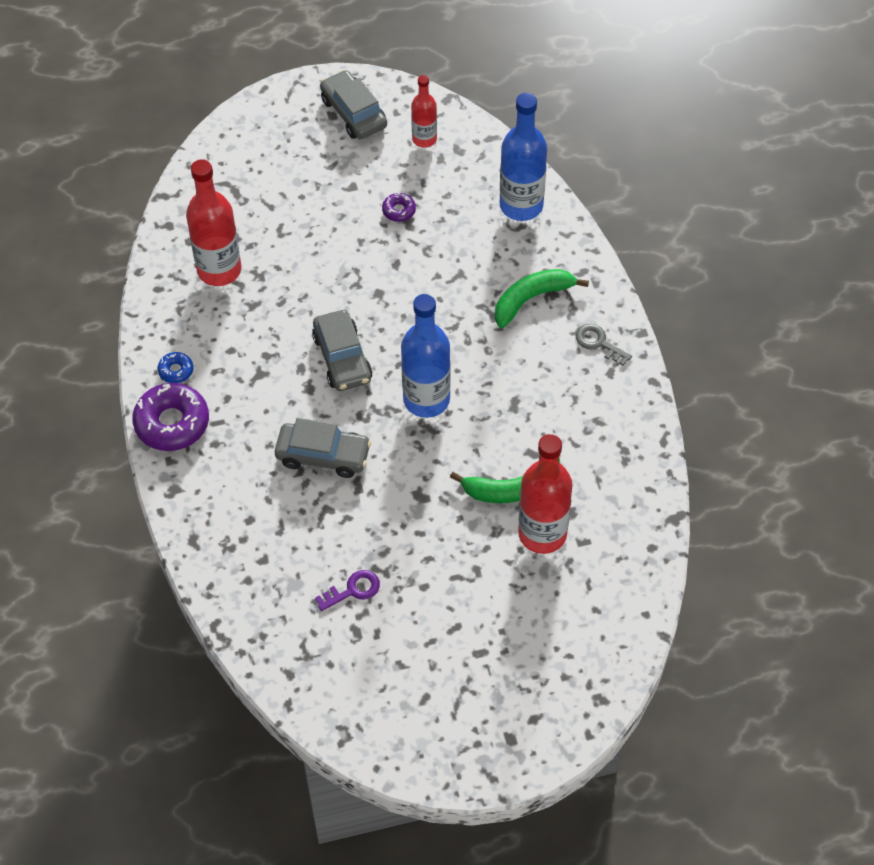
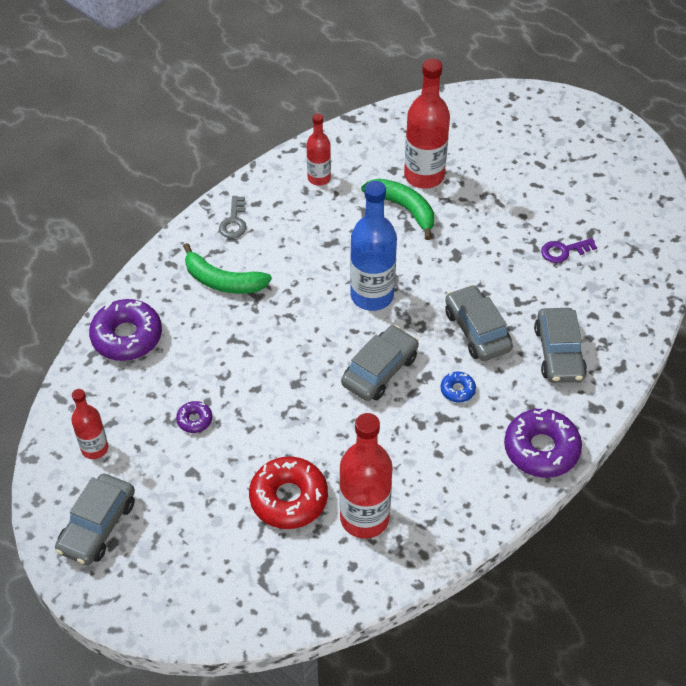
camera: 125 degrees left, 5 degrees down
(176, 370) = (492, 480): blue donut -> blue donut (457, 390)
(248, 502) = (559, 353): none -> grey car
(277, 233) = (288, 498): none -> red donut
(353, 590) = (564, 251): purple key -> purple key turned 45 degrees counterclockwise
(521, 205) = (127, 336): blue bottle -> purple donut
(606, 441) = (319, 178): none -> red bottle

